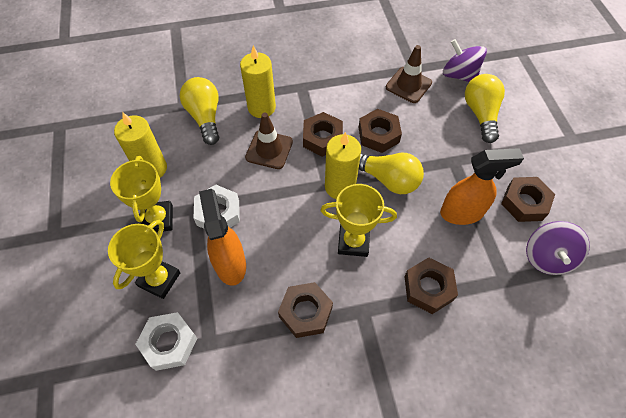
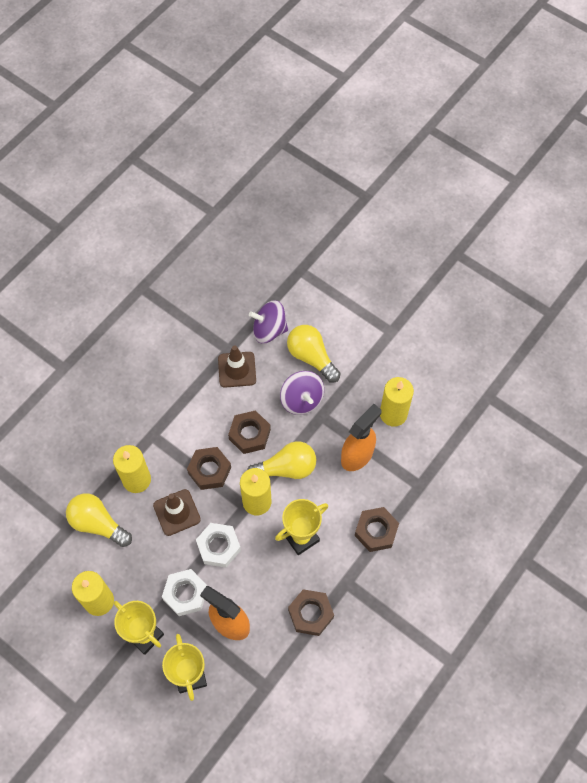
camera: 40 degrees left, 5 degrees up
(169, 343) = (239, 710): white nut -> white nut (219, 547)
(524, 203) = (393, 414): brown nut -> yellow candle
(547, 257) = (434, 447): purple spinning top -> purple spinning top (302, 400)

